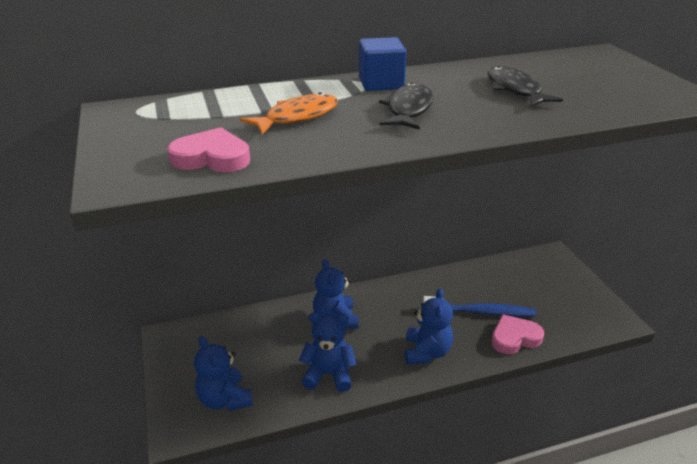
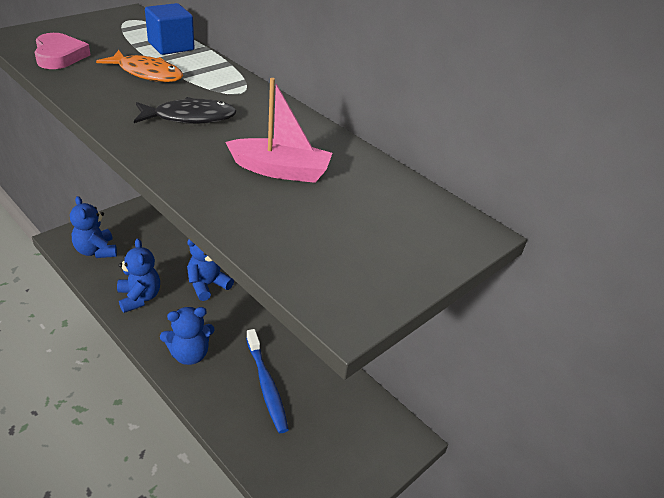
camera: 60 degrees right, 5 degrees up
(225, 399) = (96, 251): blue teddy bear -> blue teddy bear turned 60 degrees counterclockwise
(381, 83) = (248, 98): blue cube -> blue cube (171, 46)
(514, 338) = (238, 420): pink heart -> none
(515, 90) = (281, 170): black fish -> pink boat

